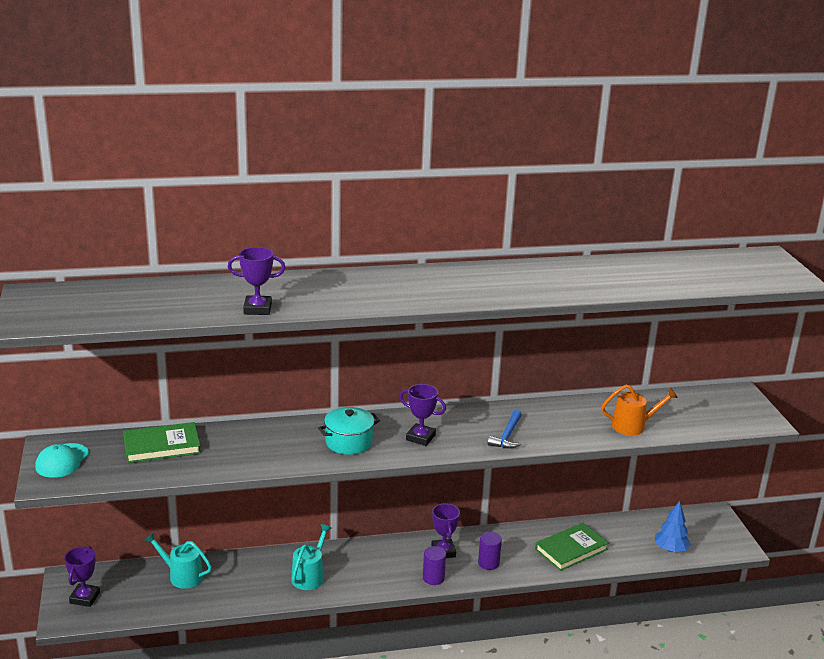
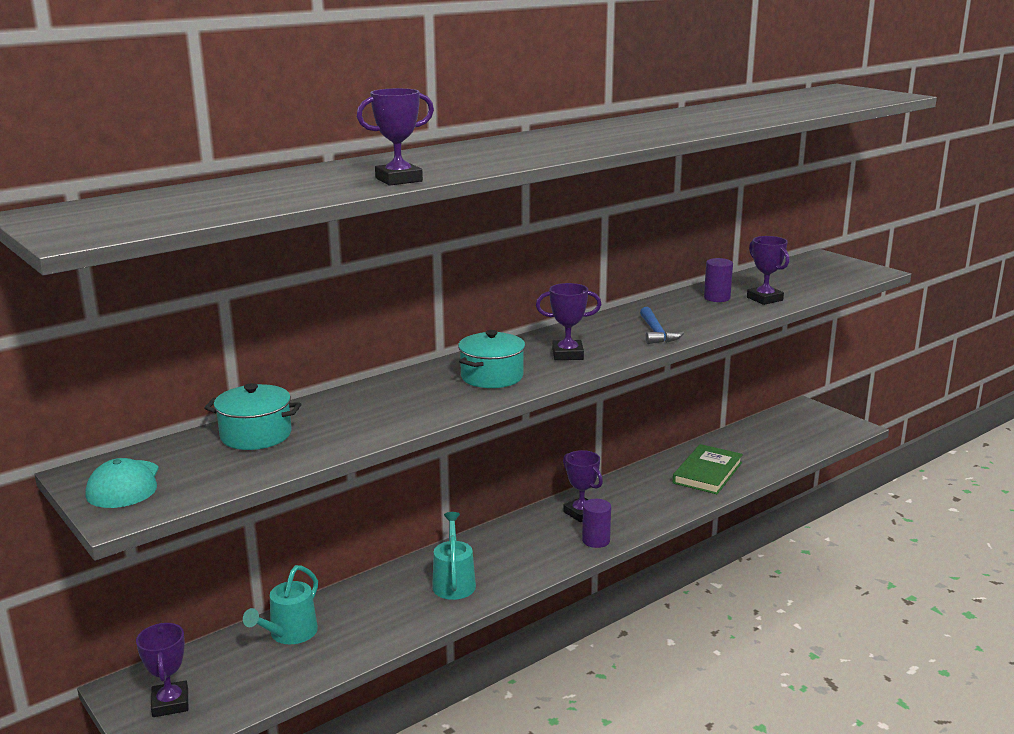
camera: 25 degrees left, 5 degrees down
(162, 446) = (256, 435): green book -> turquoise pot
(182, 576) = (289, 634): turquoise watering can -> turquoise watering can turned 60 degrees counterclockwise
(488, 563) = (639, 509): purple cylinder -> purple cylinder (717, 298)
(633, 426) = (764, 299): orange watering can -> purple trophy
(670, 549) = (797, 446): blue tree -> none

